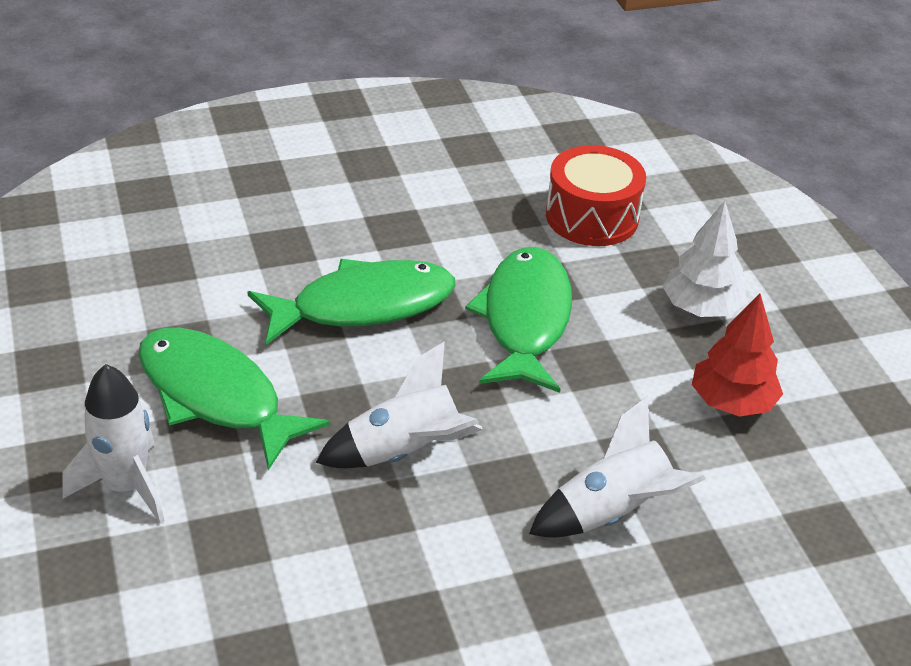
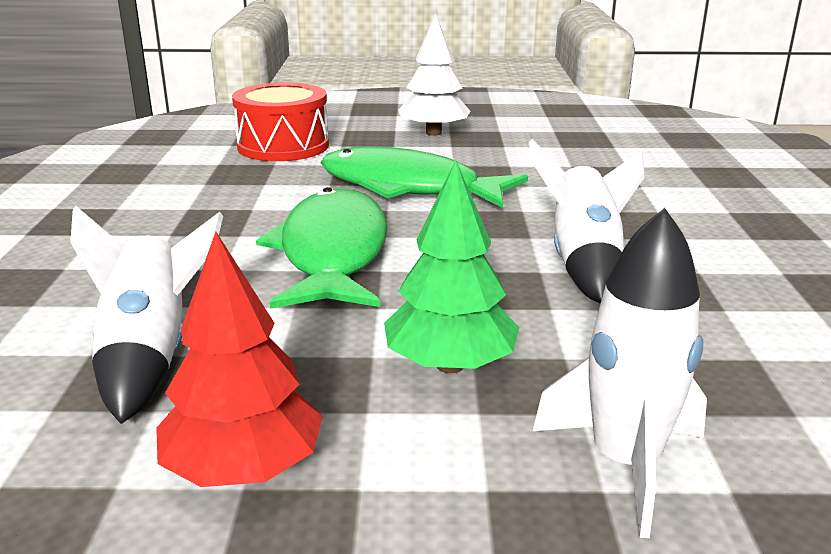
camera: 70 degrees left, 15 degrees down
(216, 396) = (450, 365): green fish -> green tree
(612, 513) = (673, 193): white rocket -> white rocket (150, 355)
(732, 402) = (549, 141): red tree -> red tree (244, 468)

